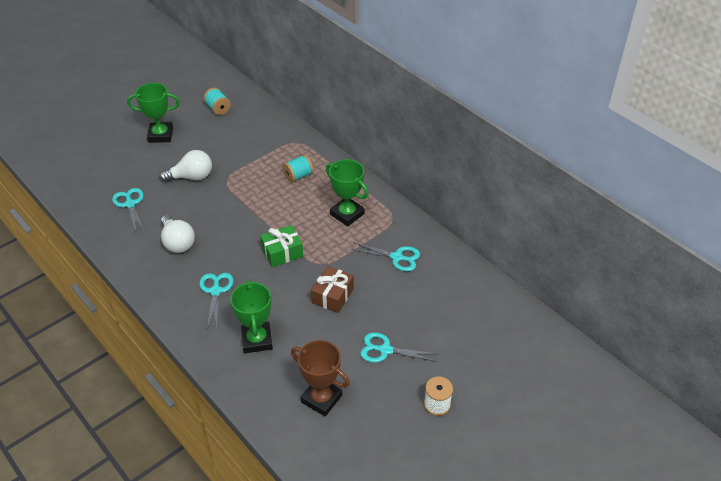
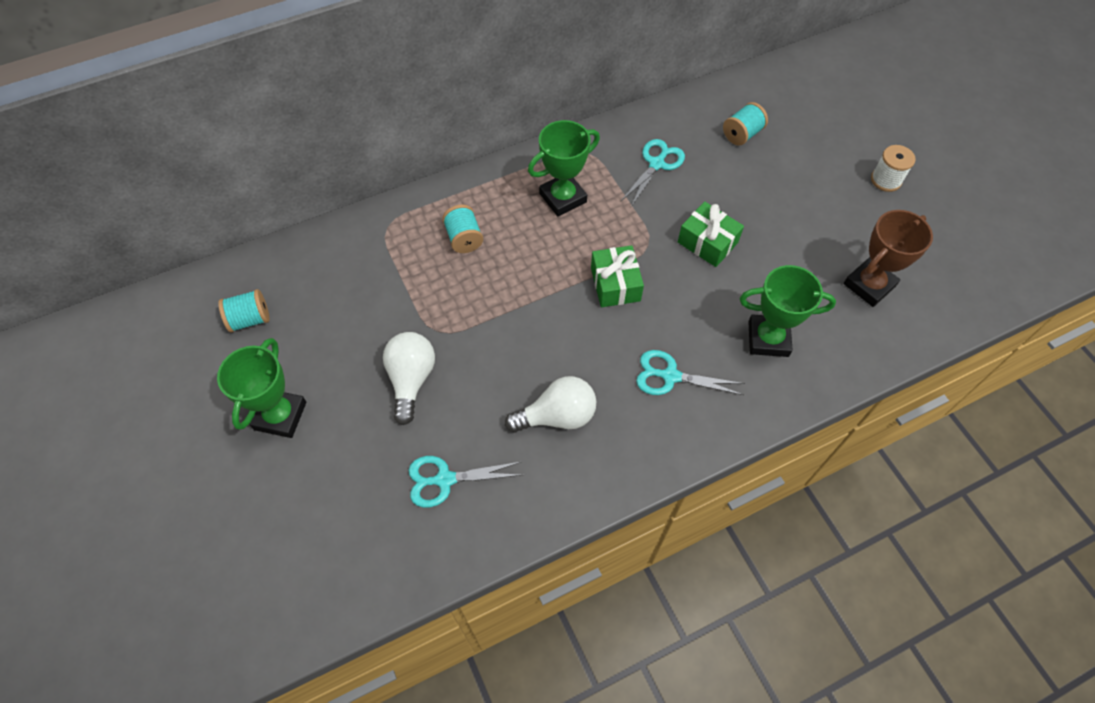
camera: 75 degrees left, 15 degrees up
(333, 296) = (707, 242): brown gift -> green gift
(385, 350) = (804, 208): turquoise scissors -> none
(448, 303) = (742, 134): none -> turquoise spool

